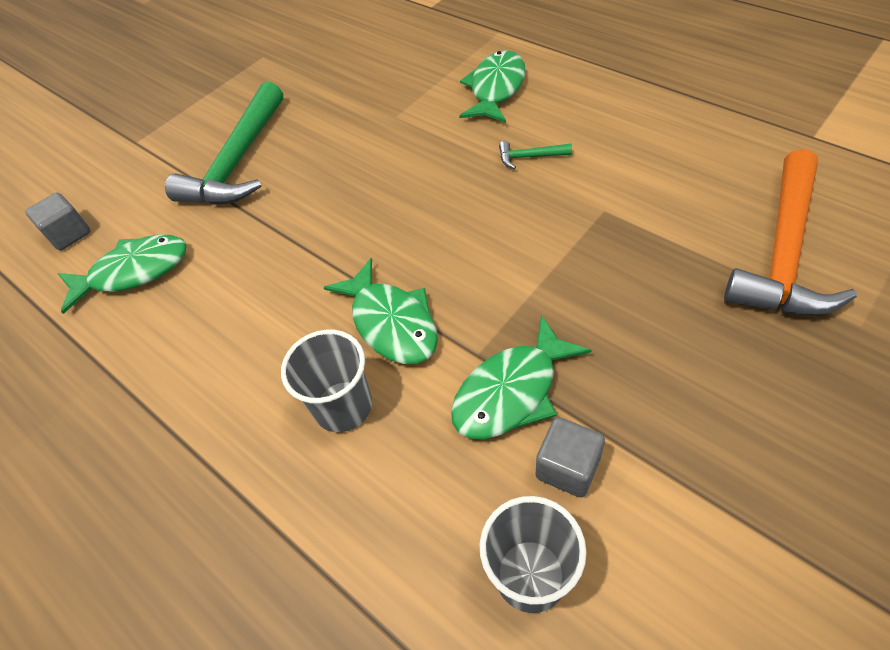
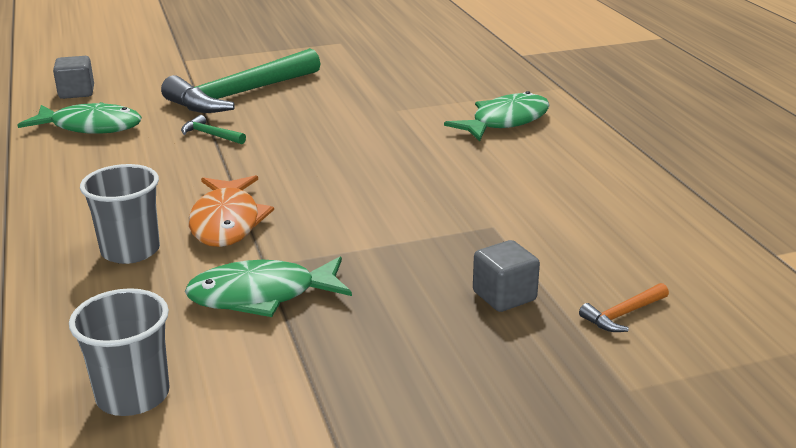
camera: 25 degrees right, 25 degrees down
(391, 323) = (227, 222): green fish -> orange fish
(529, 157) = (474, 171): green hammer -> green hammer (210, 135)
(567, 467) = (243, 354): grey cube -> grey cube (504, 296)
(783, 253) = (623, 315): orange hammer -> orange hammer, size x0.40

